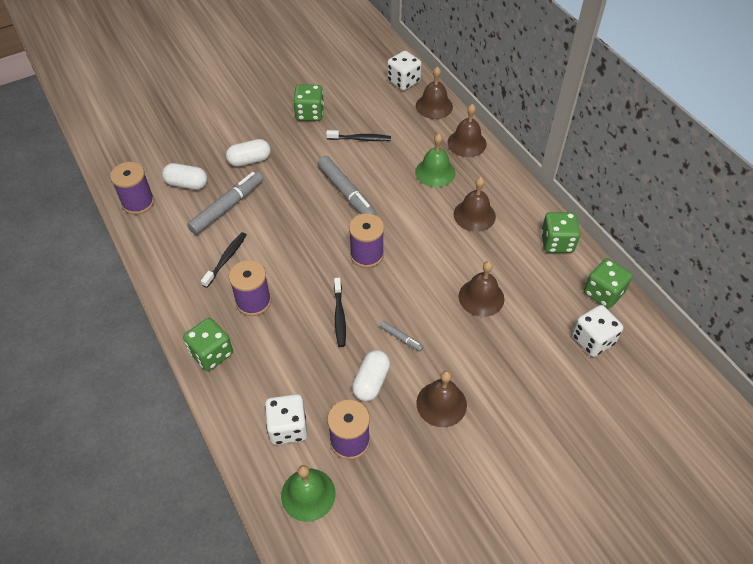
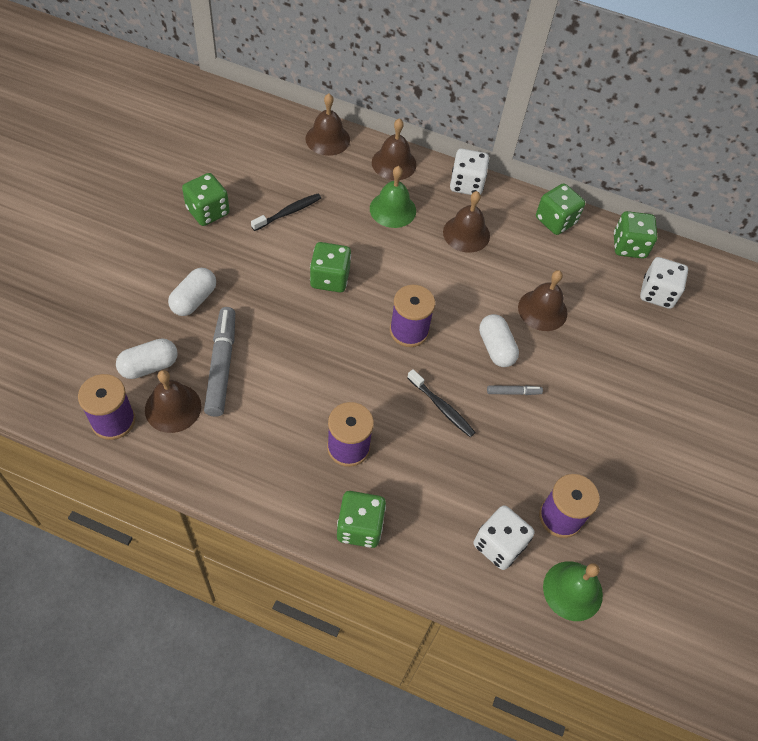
camera: 45 degrees left, 5 degrees up
(226, 259) = (276, 421): black toothbrush -> none
(346, 193) = (330, 278): grey marker -> green dice
(371, 382) = (527, 450): white capsule -> white capsule (496, 348)
(403, 81) = (272, 126): white dice -> white dice (466, 184)
(441, 404) = (599, 429): brown bell -> brown bell (173, 407)

